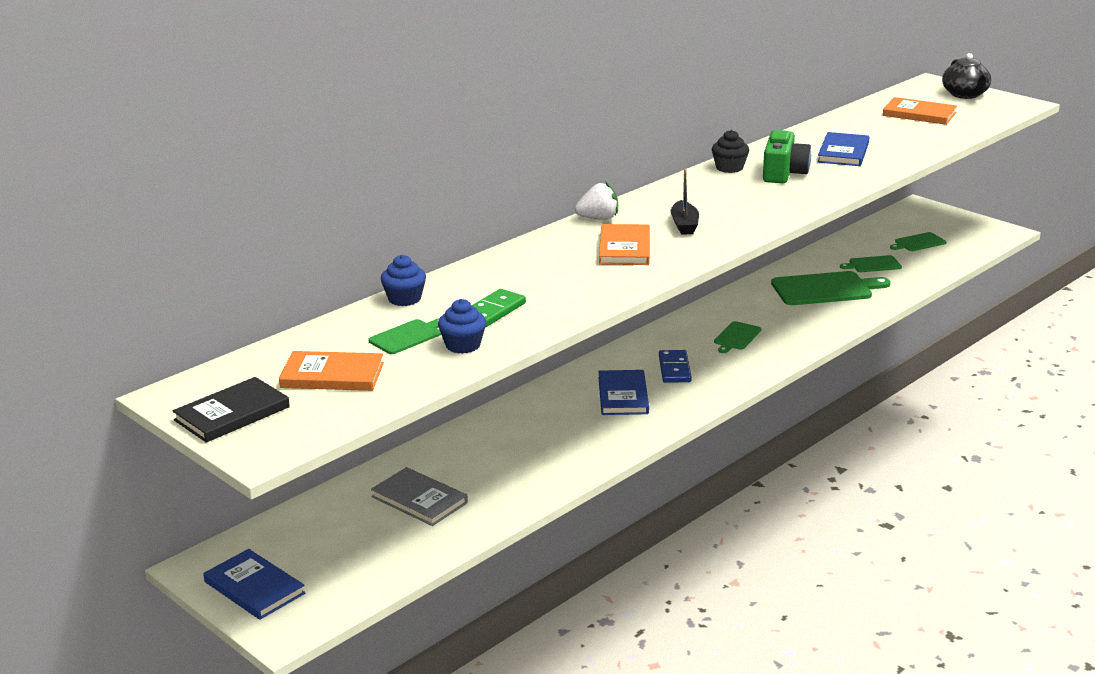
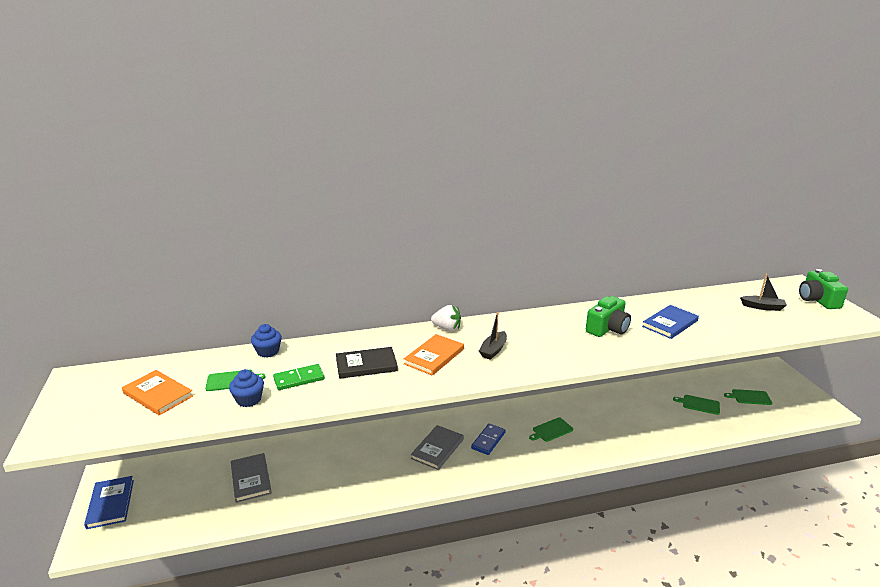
camera: 30 degrees right, 0 degrees up
(232, 414) = (77, 402): black book -> black book (366, 365)
(623, 396) = (437, 449): blue book -> grey book
(729, 168) = (575, 314): black cupcake -> none
(825, 289) = (647, 413): green cutting board -> none
(919, 114) = (762, 307): orange book -> black boat
(965, 95) = (817, 300): black teapot -> green camera

